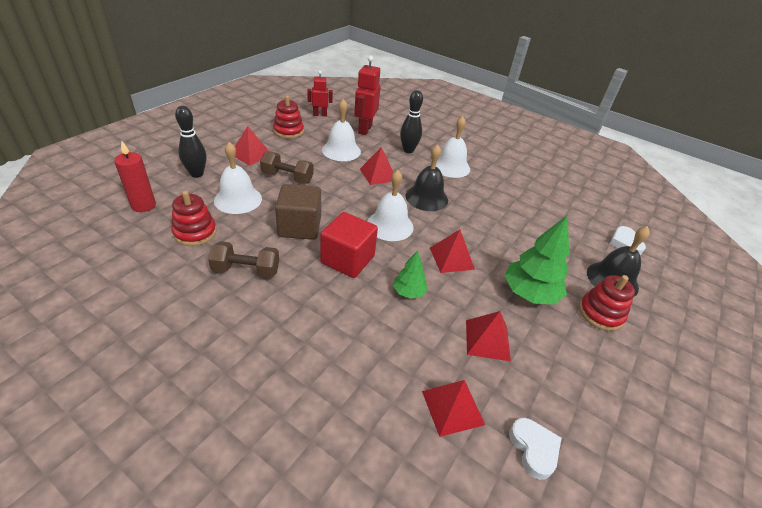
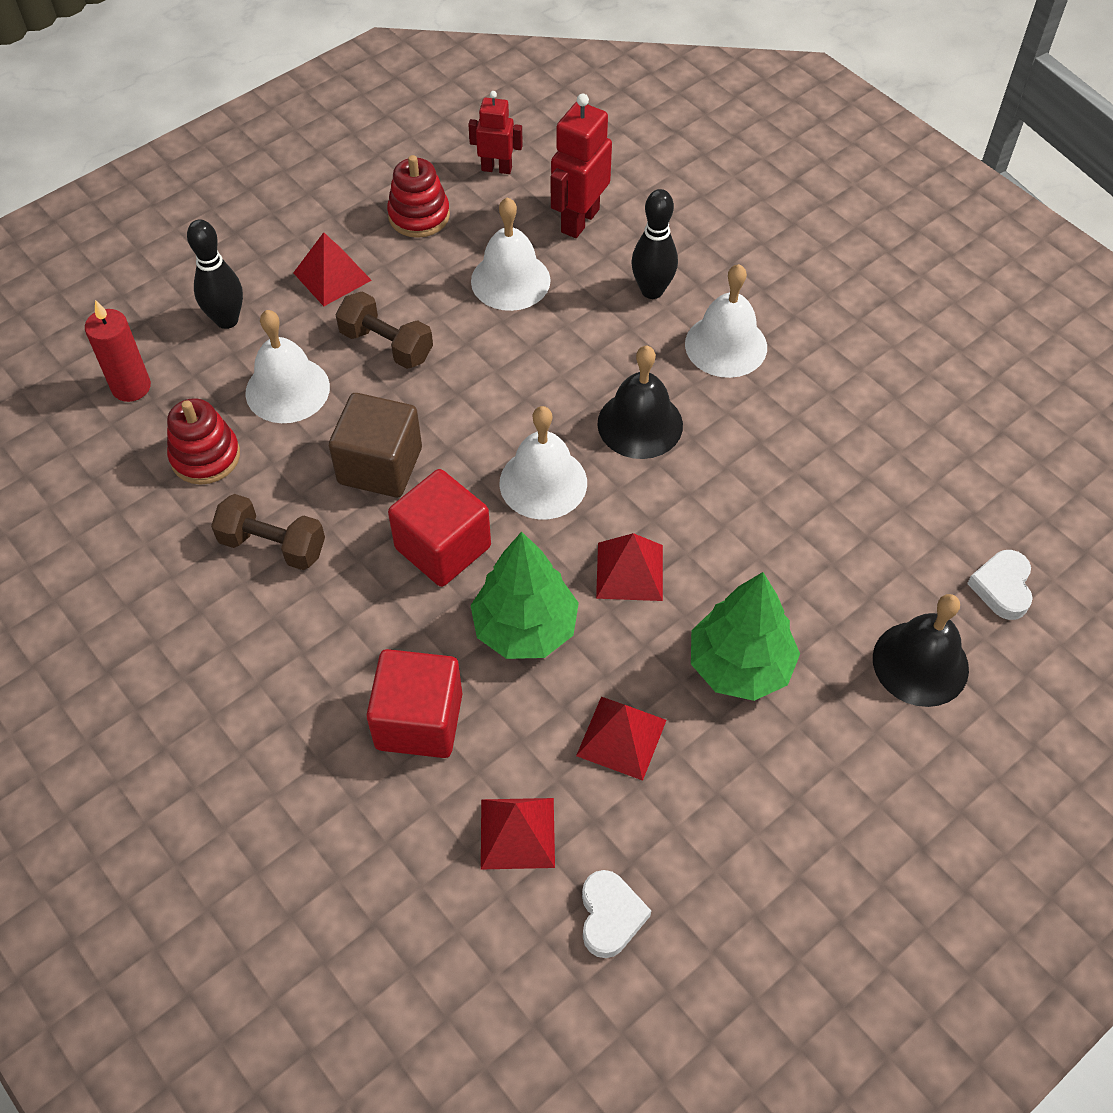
camera: 20 degrees right, 15 degrees up
(365, 351) = (419, 721): none -> red cube
(378, 174) = (564, 353): red pyramid -> none
(408, 292) = (525, 628): green tree -> green tree, size x1.80
(600, 313) = (852, 726): red stacking toy -> none

